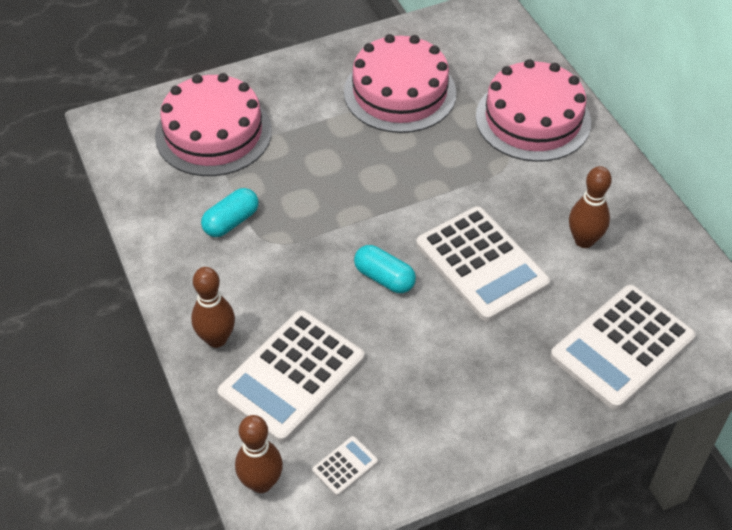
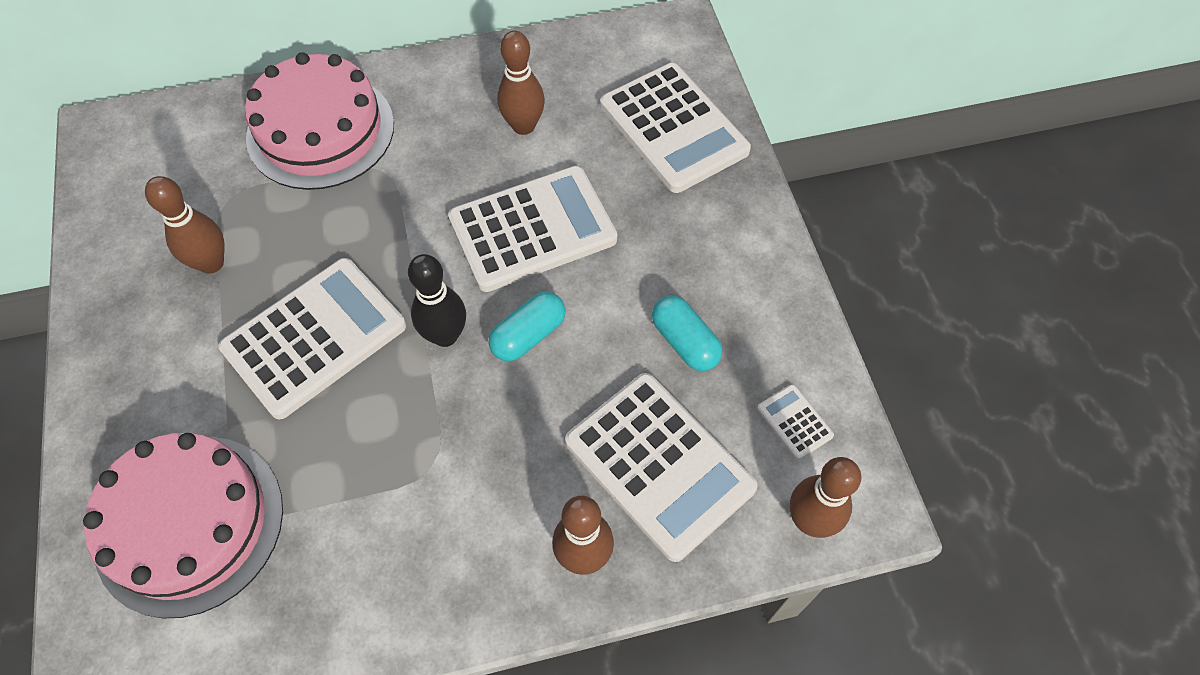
camera: 80 degrees left, 10 degrees up
(231, 222) = (378, 515): turquoise capsule -> turquoise capsule (684, 342)
(354, 159) = (315, 338): none -> white calculator
(373, 229) = (445, 335): none -> black bowling pin
(400, 92) = (211, 263): pink cake -> brown bowling pin

